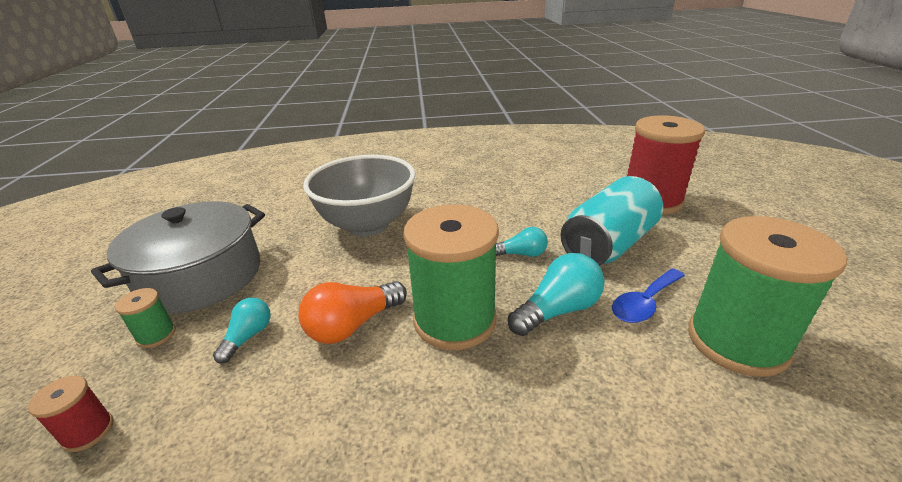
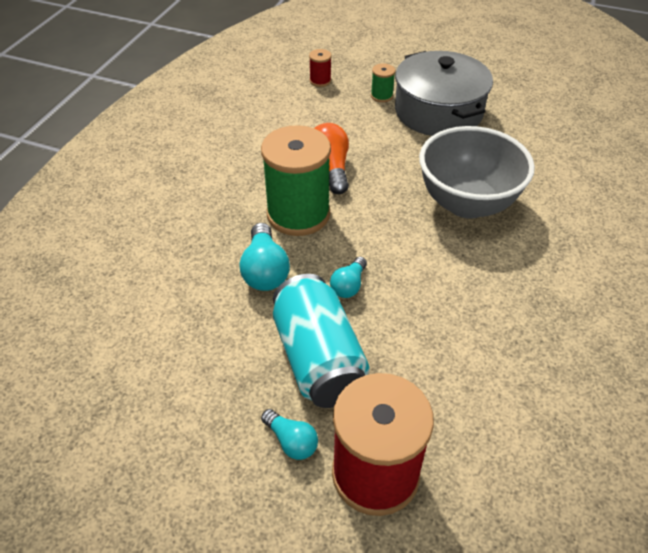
camera: 115 degrees right, 15 degrees up
(248, 336) = (353, 127): turquoise light bulb -> turquoise light bulb (291, 441)
(644, 303) = (230, 326): blue spoon -> none
(736, 342) = (155, 350): green spool -> none

